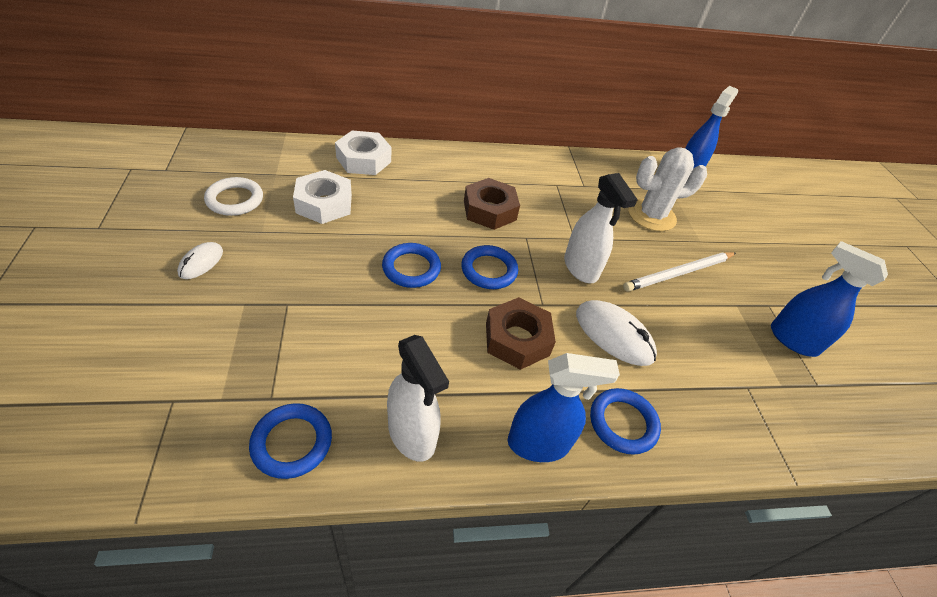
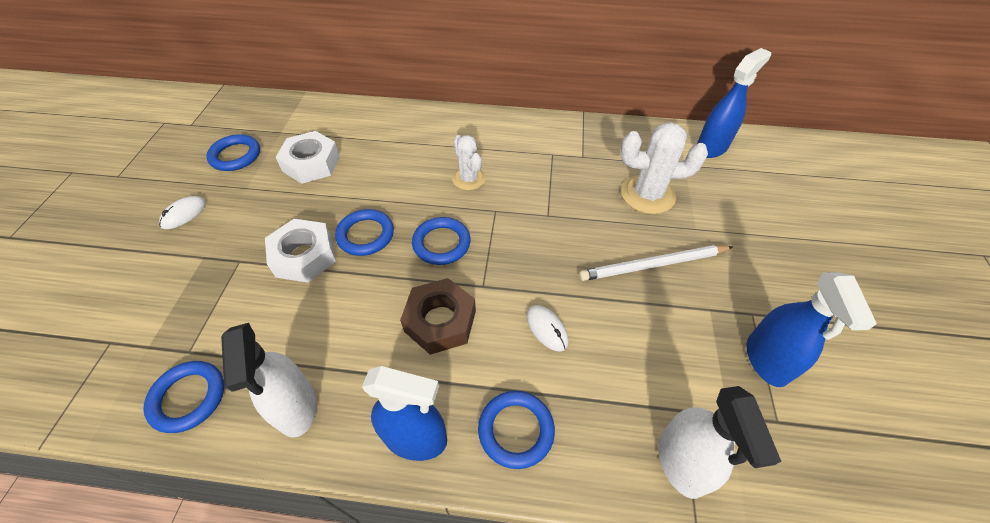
camera: 20 degrees right, 5 degrees up
(235, 200) = (235, 156): white ring -> blue ring
(363, 160) = (366, 120): white nut -> white nut (304, 256)
(489, 210) = (469, 179): brown nut -> white cactus
(581, 268) = (540, 249): white spray bottle -> white spray bottle (681, 463)
(614, 335) = (547, 329): white mouse -> white mouse, size x0.58
(793, 340) = (766, 360): blue spray bottle -> blue spray bottle turned 150 degrees counterclockwise

